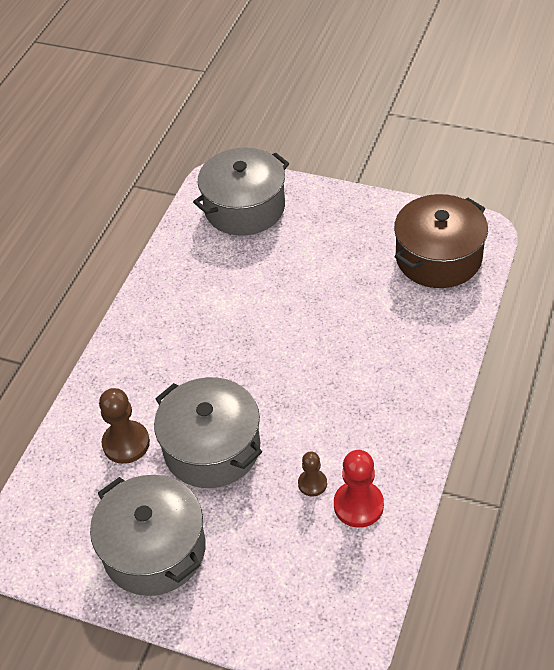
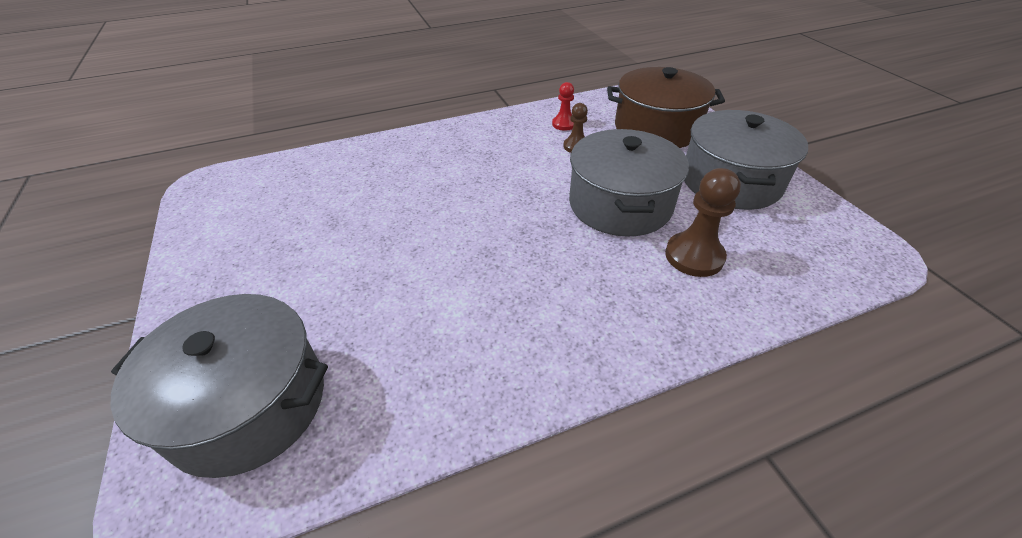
camera: 135 degrees left, 5 degrees down
(358, 505) = (564, 124): red pawn -> red pawn, size x0.59
(438, 258) = (263, 193): brown pot -> brown pot (656, 128)

